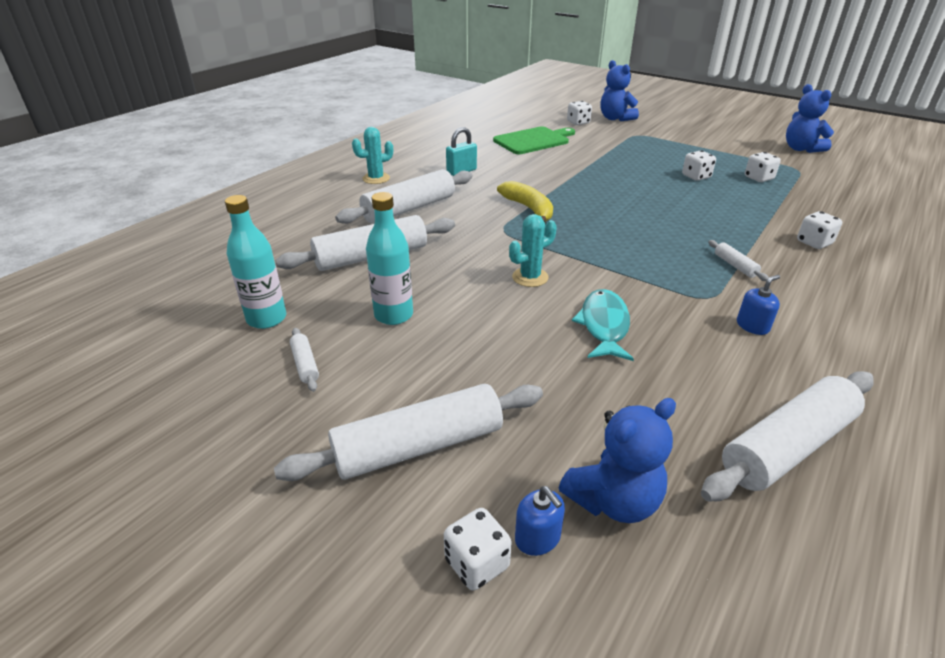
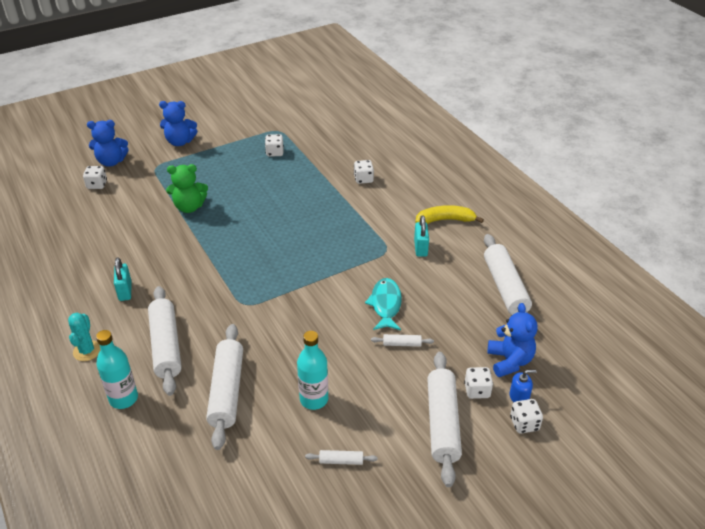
camera: 65 degrees left, 5 degrees up
(266, 319) = (272, 474): turquoise bottle -> turquoise bottle (123, 398)
(529, 209) = (225, 278): yellow banana -> yellow banana (445, 220)
(530, 277) = (315, 315): turquoise cactus -> none
(533, 140) = (106, 225): green cutting board -> none
(604, 325) = (385, 304): turquoise fish -> turquoise fish turned 60 degrees clockwise
(606, 164) = (189, 207): none -> green teddy bear
(696, 176) = (248, 177): white dice -> white dice (477, 390)
(735, 266) = (364, 222): white rolling pin -> white rolling pin (402, 344)
(752, 326) = (420, 248): blue soap dispenser -> turquoise padlock
(801, 149) = (252, 111): blue teddy bear -> blue teddy bear (180, 142)

